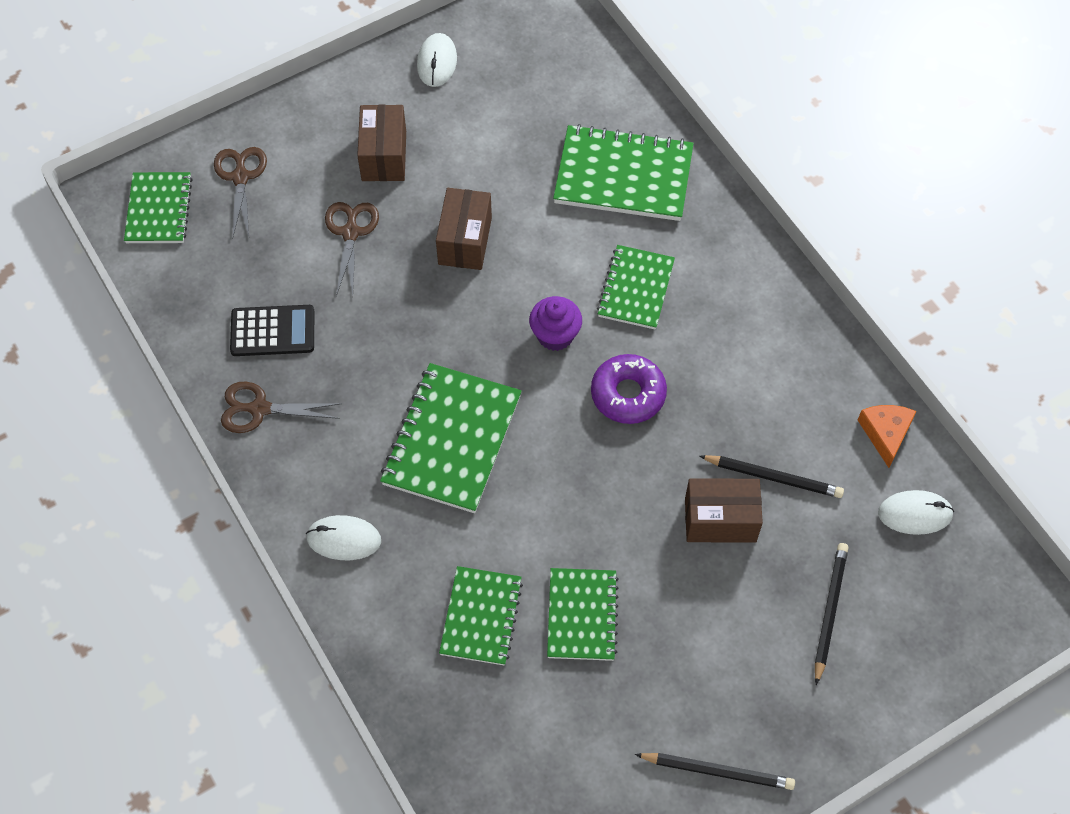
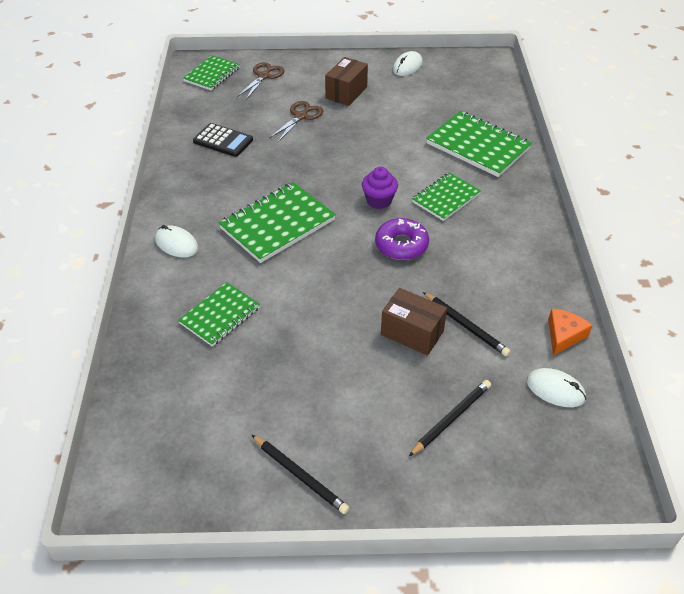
camera: 30 degrees right, 15 degrees down
(259, 409) = (185, 169): brown scissors -> none
(465, 241) = (361, 141): brown box -> none
(582, 615) = (282, 343): green notebook -> none

